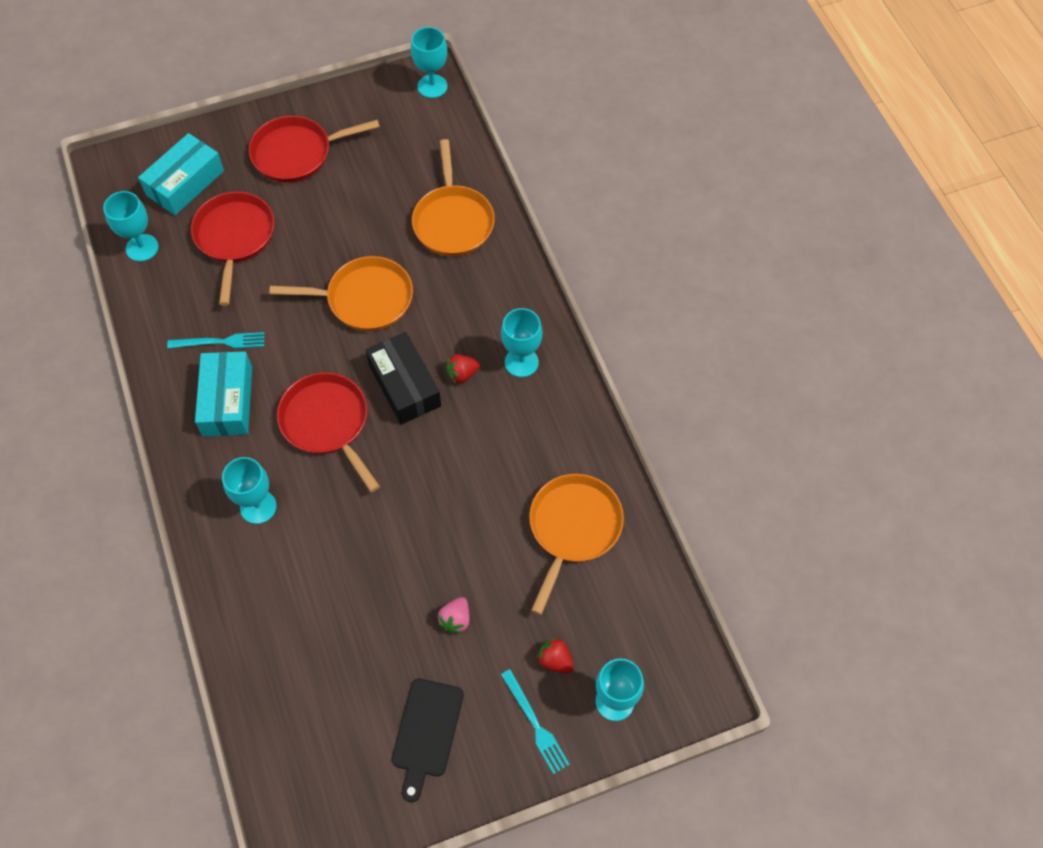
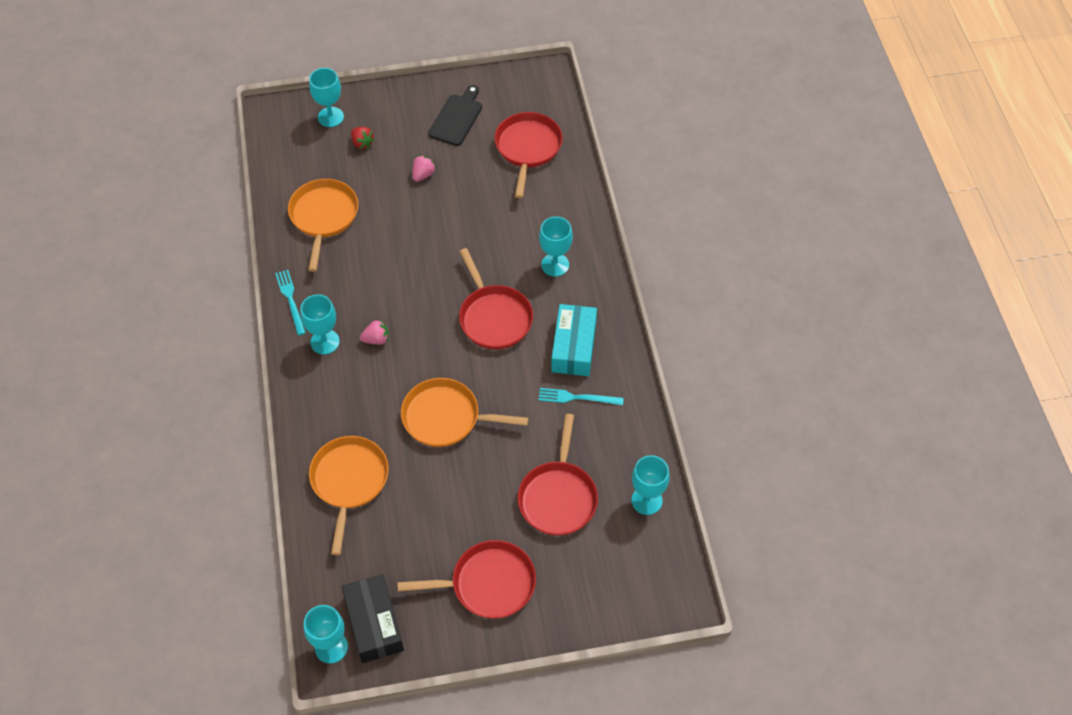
camera: 170 degrees left, 5 degrees down
(185, 183) = (604, 567): turquoise box -> none
(313, 692) = (528, 148): none -> red pan
(404, 385) = (426, 337): black box -> black box (374, 623)
(462, 374) = (376, 339): red strawberry -> pink strawberry
(535, 724) = (386, 112): turquoise fork -> turquoise fork (290, 300)
(573, 528) = (324, 217): orange pan -> orange pan turned 150 degrees clockwise

